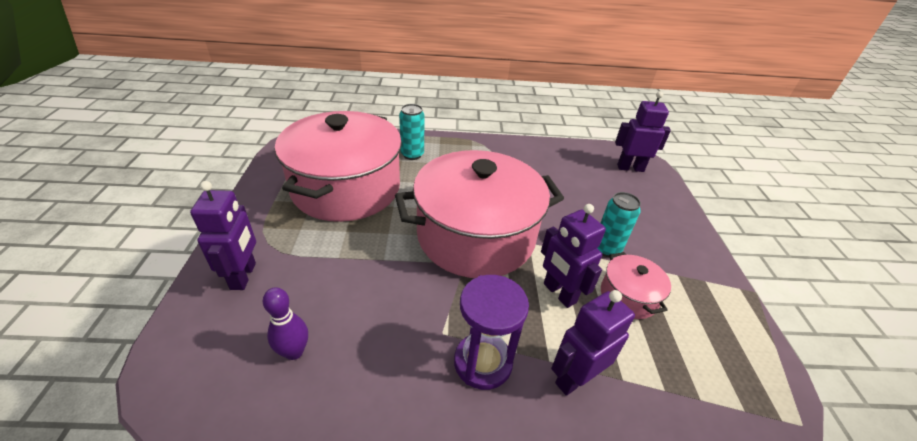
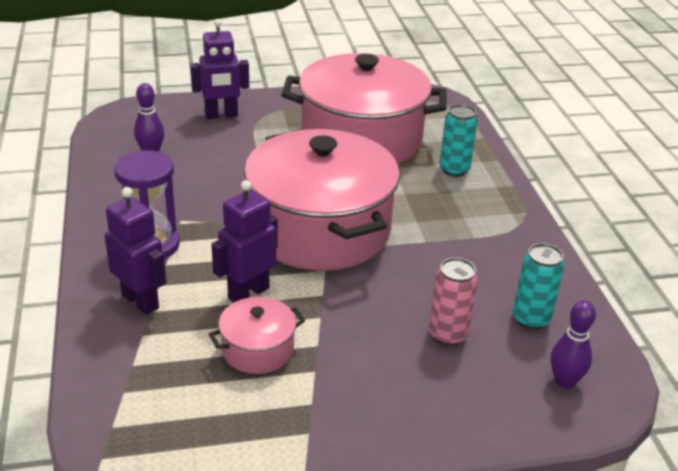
camera: 80 degrees right, 5 degrees down
(597, 199) = (447, 335): none -> pink can
(606, 249) = (339, 336): turquoise can -> turquoise can (531, 319)
(630, 168) = (564, 381): purple robot -> purple bowling pin

